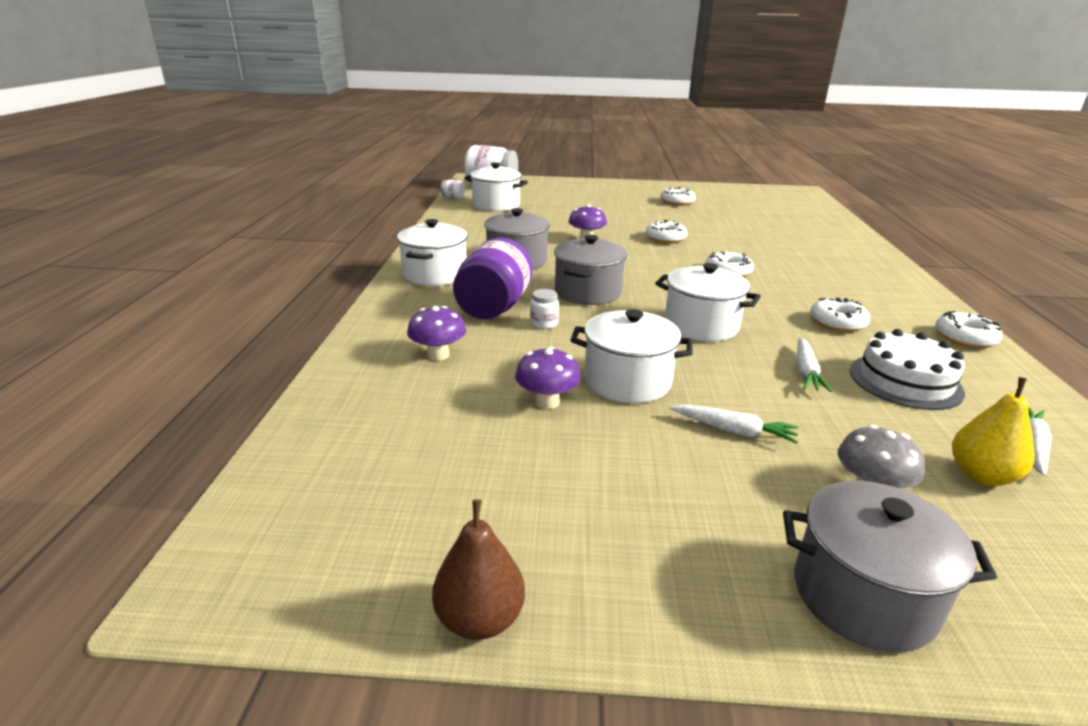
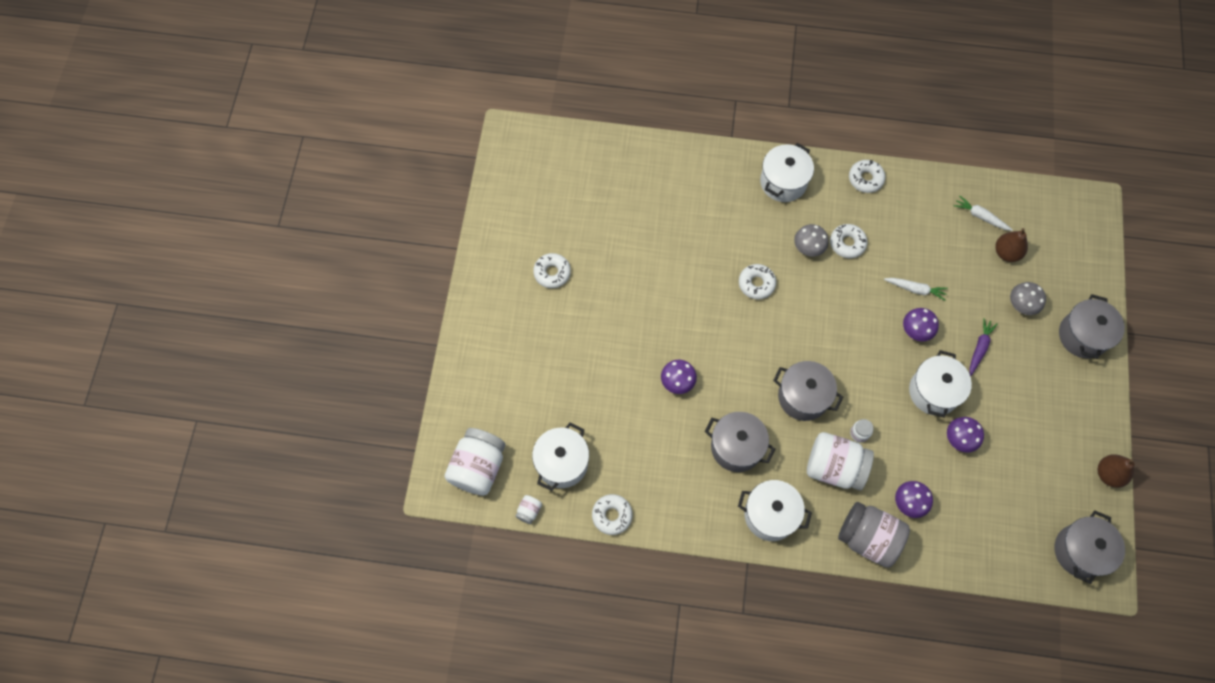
camera: 85 degrees left, 40 degrees up
(295, 545) = (1080, 551): none -> grey pot
(391, 325) = (868, 538): none -> grey jar
(493, 307) = (834, 467): purple jar -> white jar
(665, 238) = (674, 312): white donut -> white donut (612, 515)
(701, 326) = (857, 331): white pot -> white pot (783, 182)
(730, 370) = (916, 330): none -> purple mushroom
(733, 431) = (979, 348): white carrot -> purple carrot
(805, 299) = (808, 247): none -> grey mushroom
(905, 381) = (922, 241): white cake -> none
(981, 476) = (1006, 252): yellow pear -> brown pear

